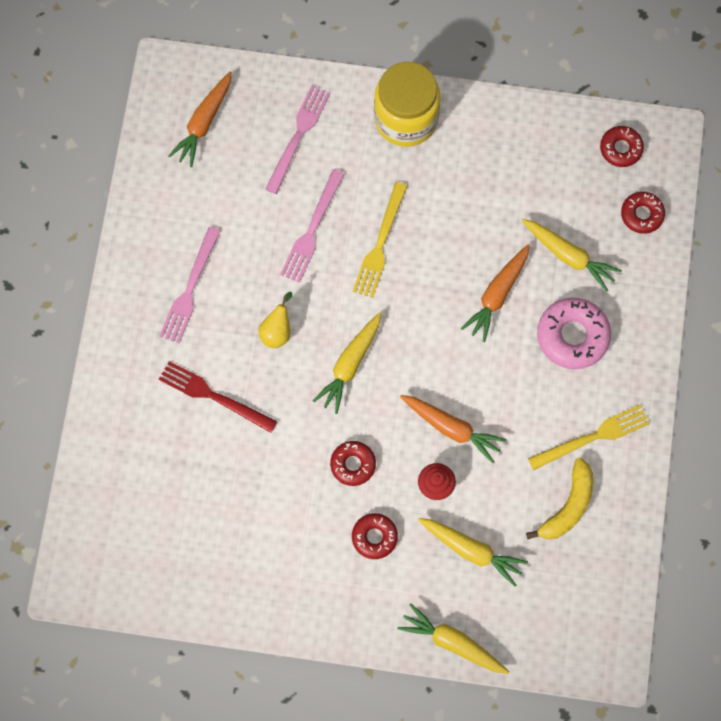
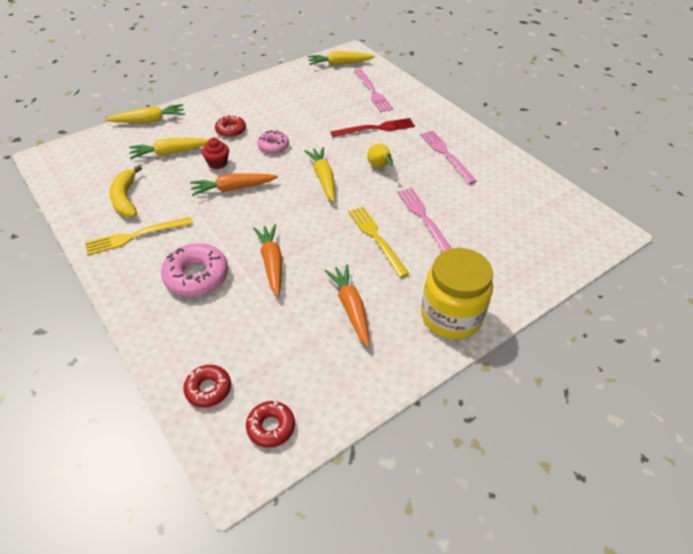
camera: 135 degrees right, 25 degrees down
(203, 123) = (554, 222): orange carrot -> orange carrot (351, 308)
(298, 136) = (498, 255): pink fork -> pink fork (372, 92)
(353, 464) = (273, 146): red donut -> pink donut
(569, 256) = (243, 319): yellow carrot -> yellow carrot (339, 64)
(593, 437) = (135, 236): yellow fork -> yellow fork turned 45 degrees clockwise

